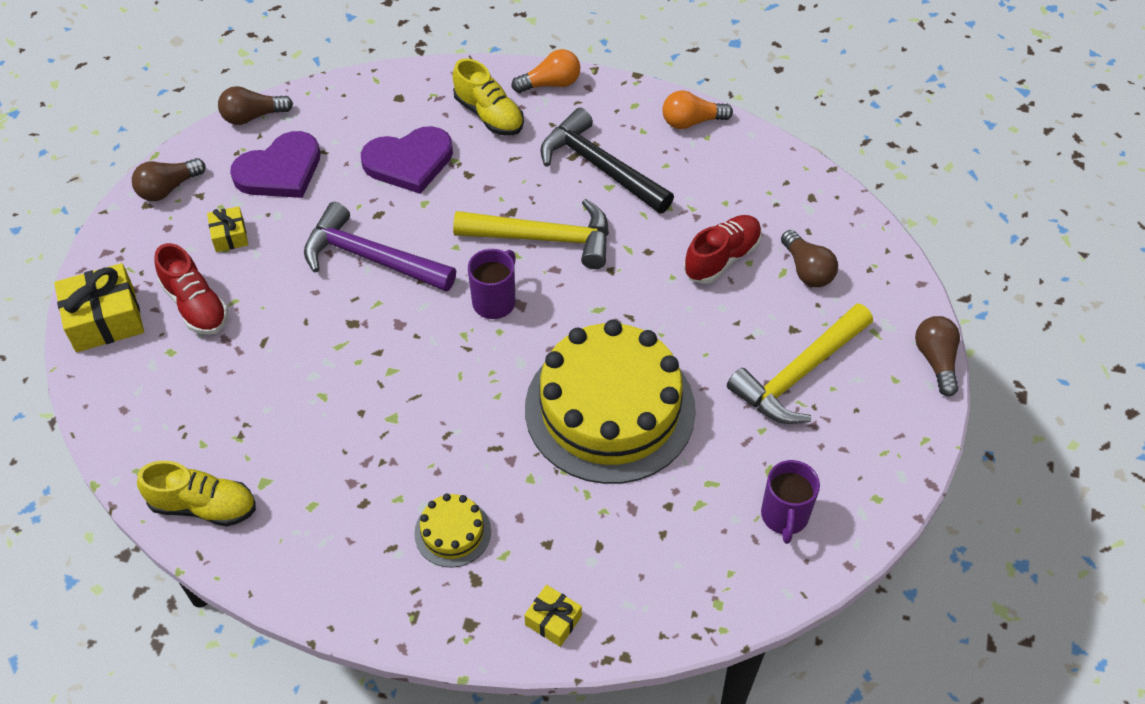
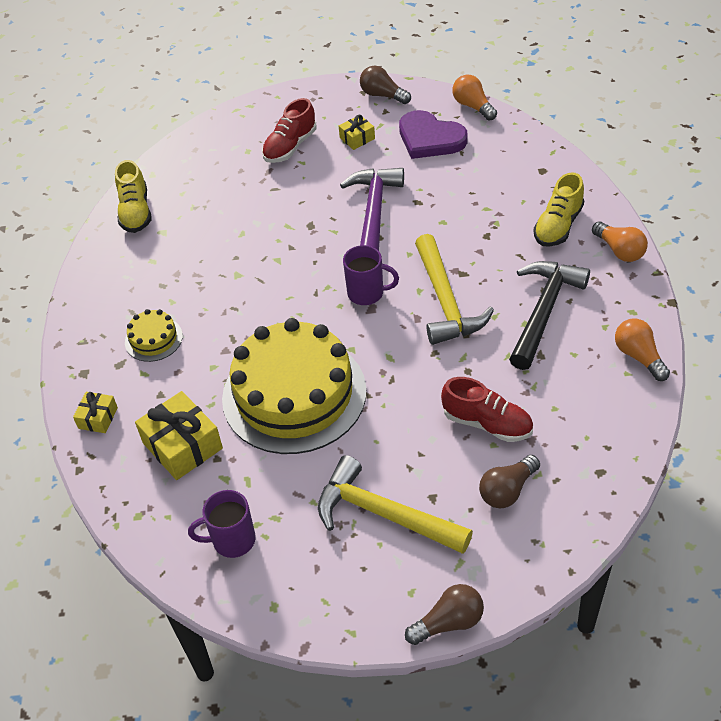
camera: 75 degrees right, 5 degrees down
(105, 319) = (260, 113): yellow gift -> yellow gift (182, 446)
(253, 116) = (473, 106): brown light bulb -> orange light bulb
(409, 162) = (479, 199): purple heart -> none

